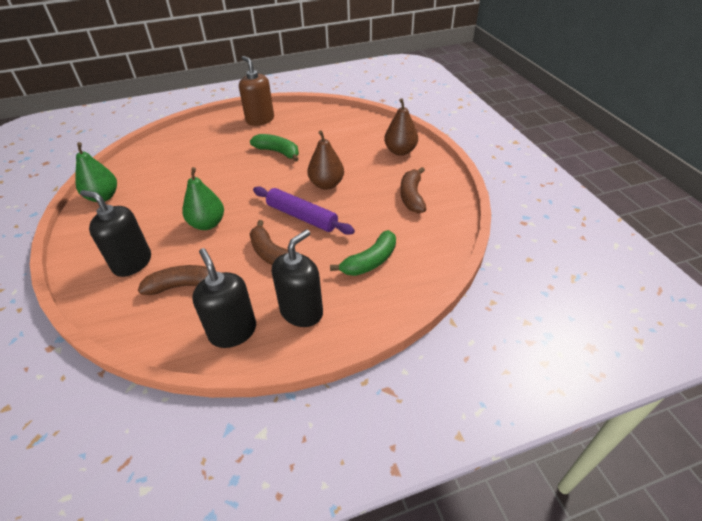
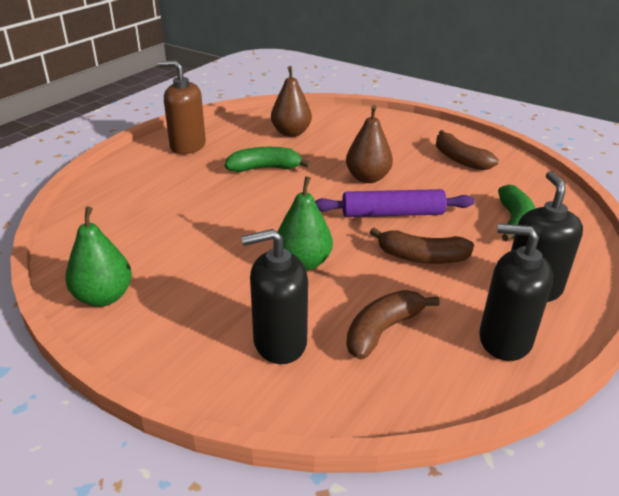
camera: 40 degrees left, 10 degrees down
(400, 151) = (388, 128): brown pear -> brown pear (291, 133)

